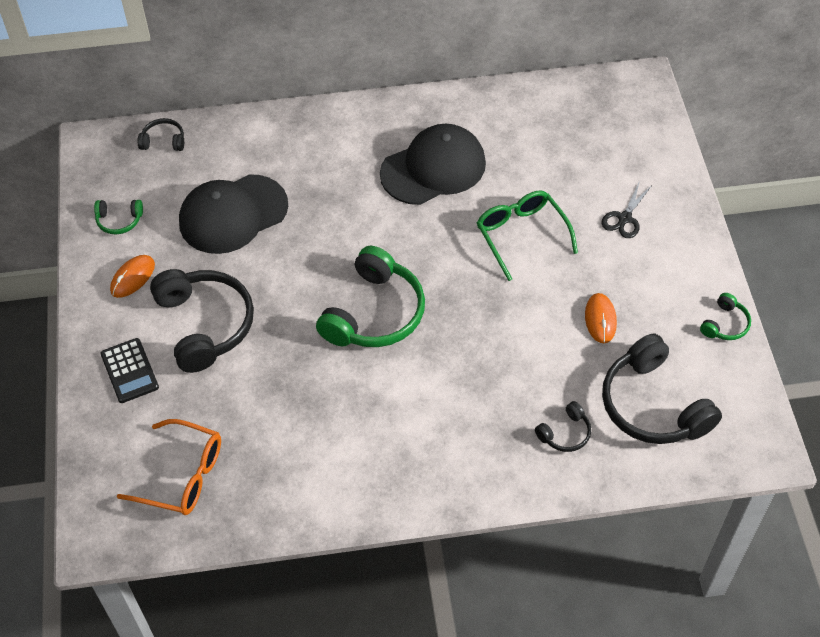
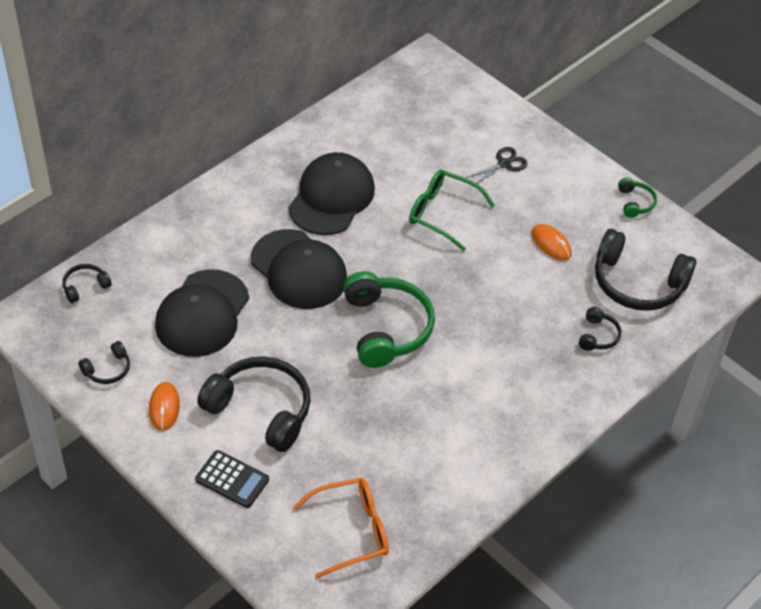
camera: 40 degrees left, 5 degrees down
(119, 220) = (108, 369): green headphones -> black headphones
(346, 219) = (299, 270): none -> black cap
(624, 218) = (504, 164): black scissors -> black scissors turned 120 degrees counterclockwise

